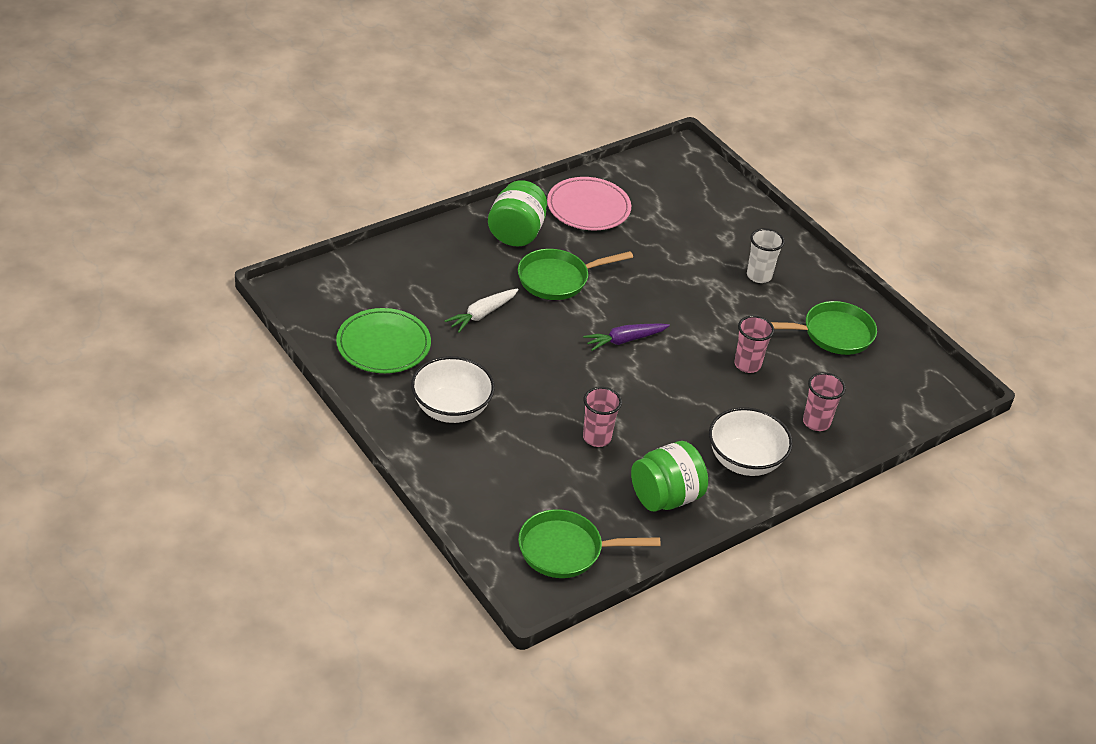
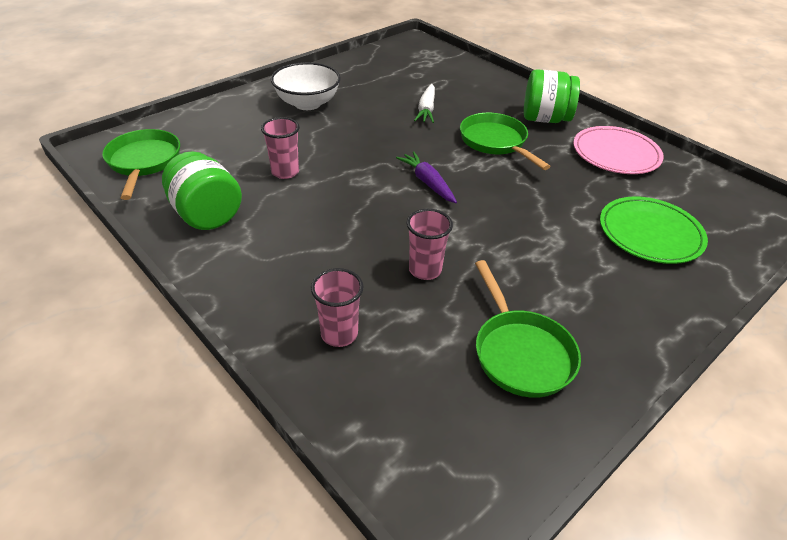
camera: 85 degrees right, 0 degrees up
(383, 345) = (371, 74): green plate -> green plate (650, 233)
(482, 314) = (426, 109): white carrot -> white carrot turned 120 degrees counterclockwise
(744, 461) = (263, 270): white bowl -> none
(759, 276) = (594, 278): white cup -> none

